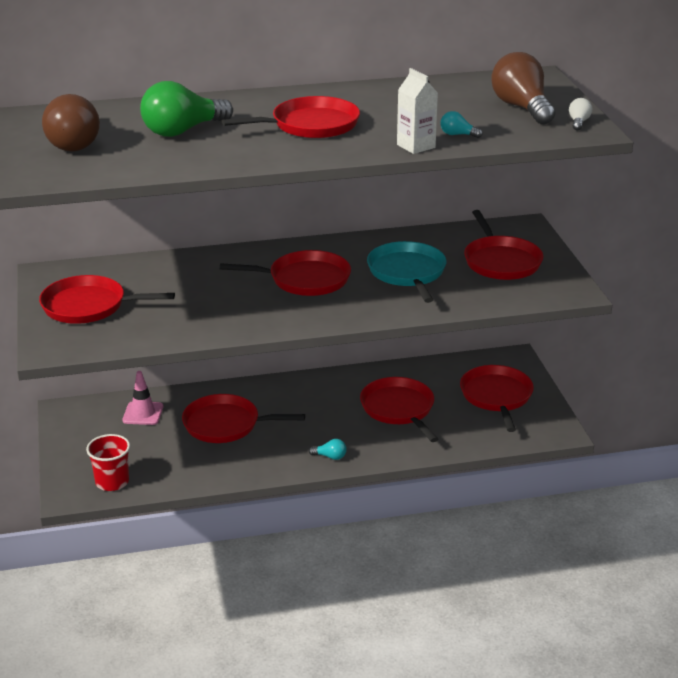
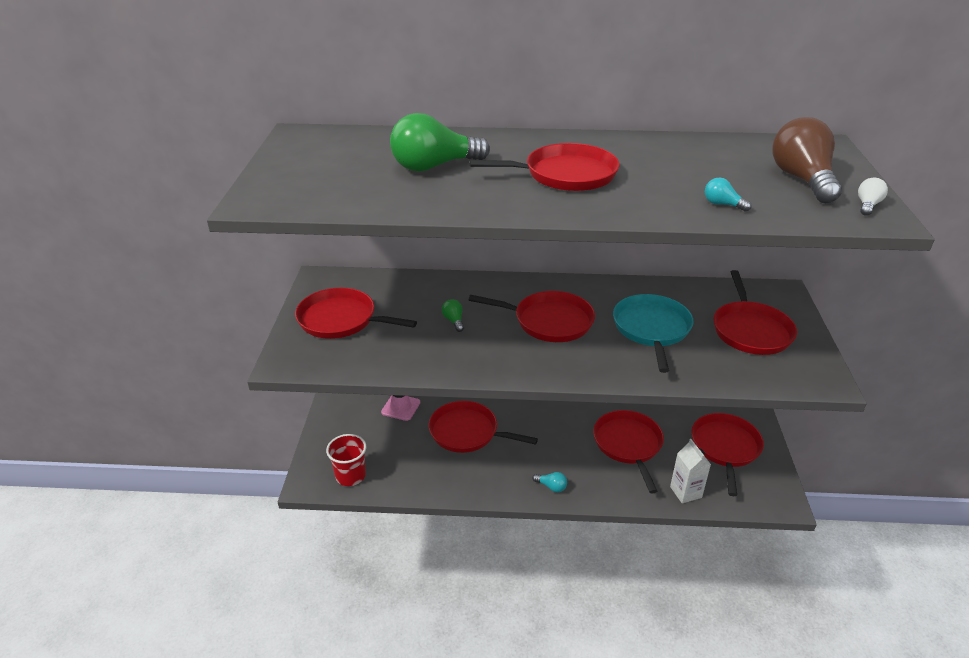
camera: 15 degrees right, 5 degrees up
(75, 143) = (325, 167): brown light bulb -> none
(208, 292) = (454, 321): none -> green light bulb
(416, 146) = (671, 213): white carton -> white carton (685, 492)

